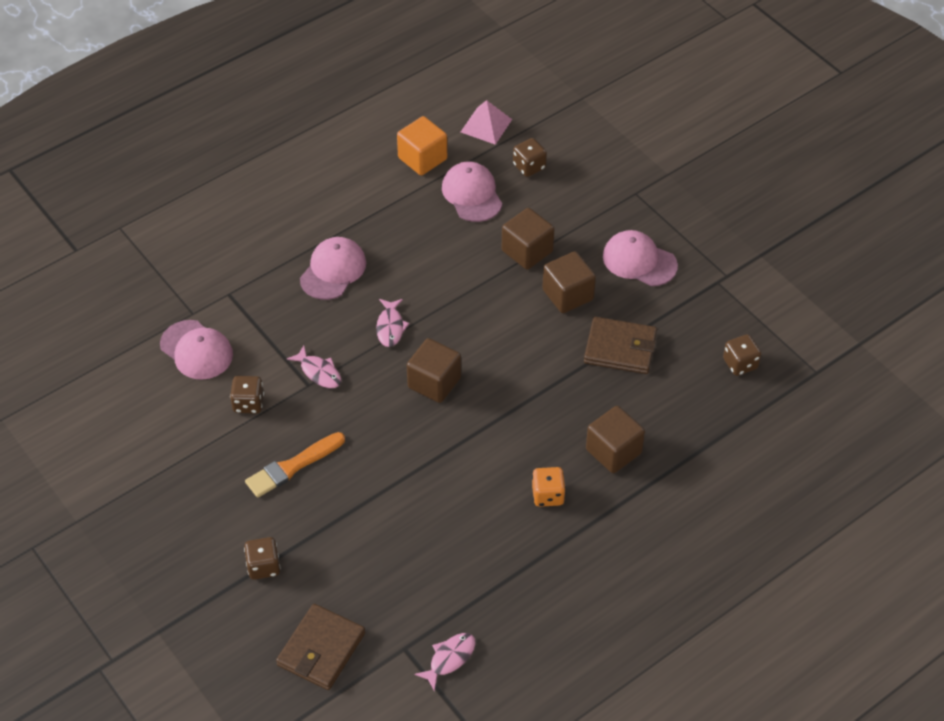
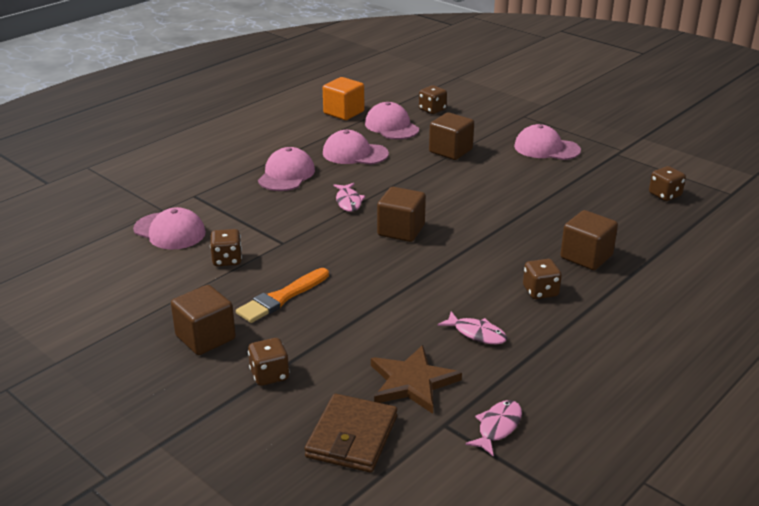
camera: 10 degrees left, 20 degrees down
(319, 372) = (290, 234): pink fish -> pink fish (476, 333)
(389, 595) = (412, 382): none -> brown star
(417, 241) = (355, 153): none -> pink cap
(486, 125) = (389, 94): pink pyramid -> none
(548, 495) = (540, 291): orange dice -> brown dice
(568, 295) = (496, 170): brown cube -> brown cube (205, 338)
(620, 348) = (557, 195): brown wallet -> none

